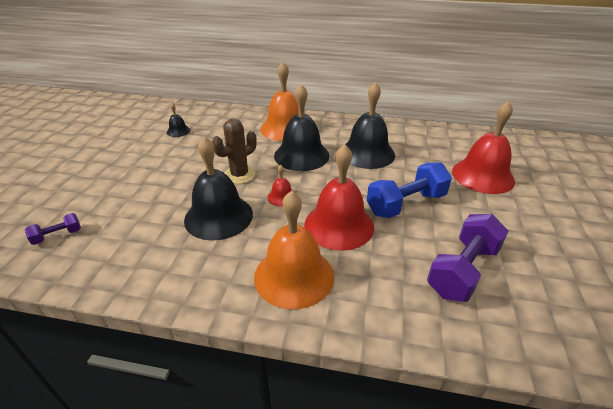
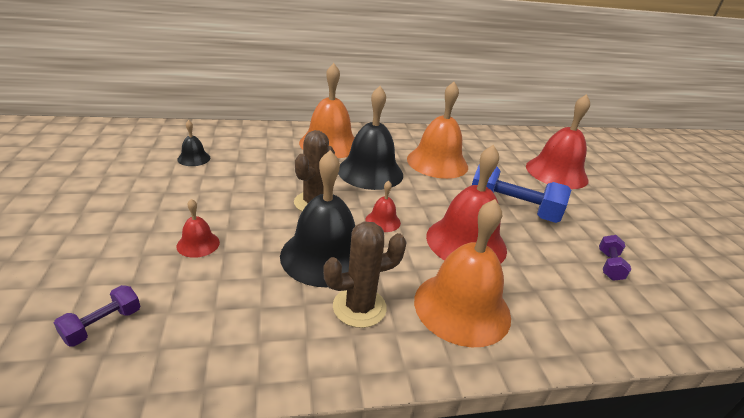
camera: 25 degrees left, 5 degrees down
(141, 194) = (198, 244): none -> red bell
(216, 258) = (359, 307): none -> brown cactus
(367, 153) = (437, 162): black bell -> orange bell
(406, 204) = (512, 209): blue dumbbell -> blue dumbbell turned 75 degrees clockwise
(463, 270) = (609, 265): purple dumbbell -> purple dumbbell, size x0.49

